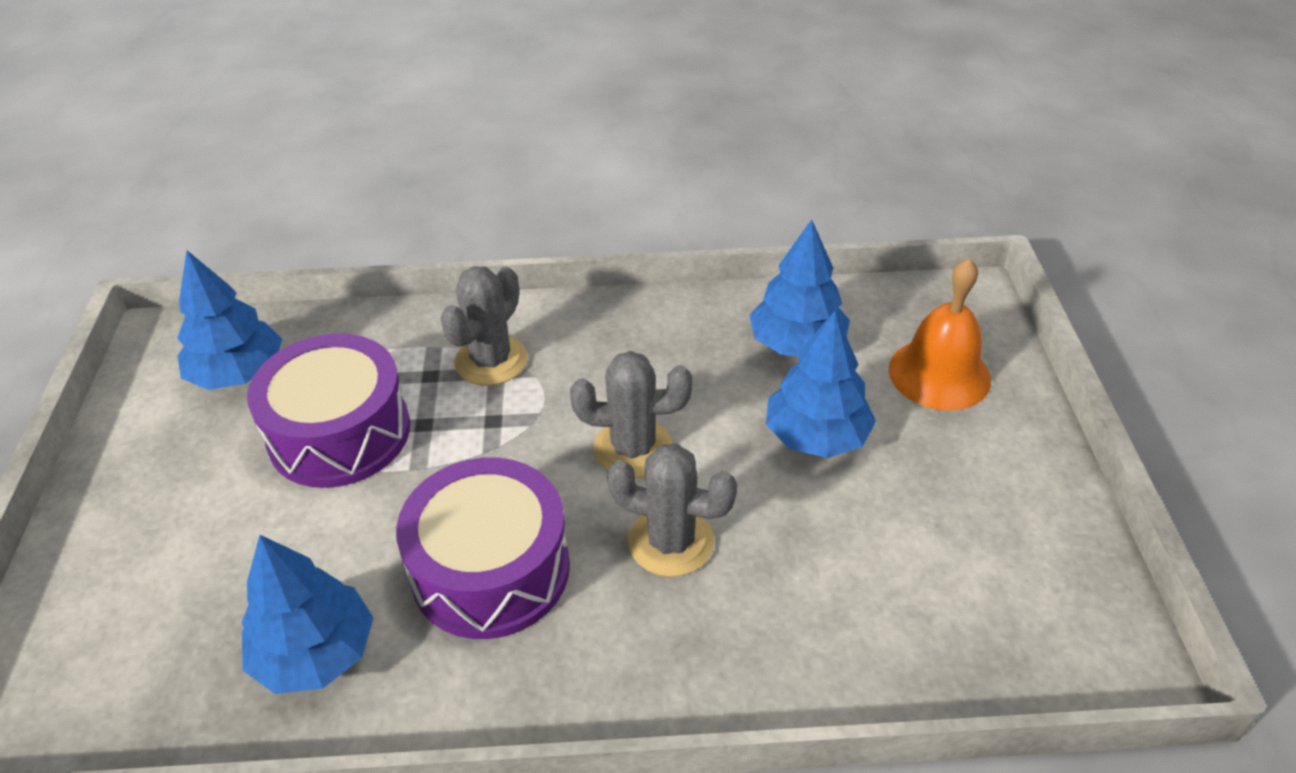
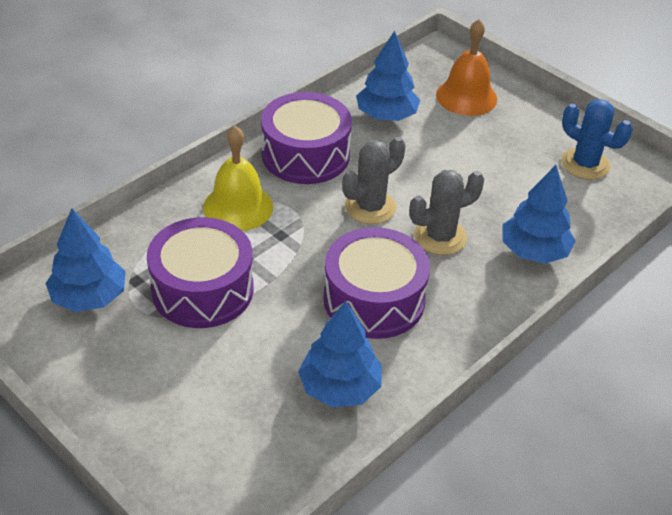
camera: 45 degrees left, 0 degrees up
(491, 361) = (238, 207): grey cactus -> yellow bell
(638, 341) = (305, 155): none -> purple drum
(816, 436) = (447, 154): blue tree -> blue tree (534, 251)
(1013, 568) = (585, 164): none -> blue cactus

